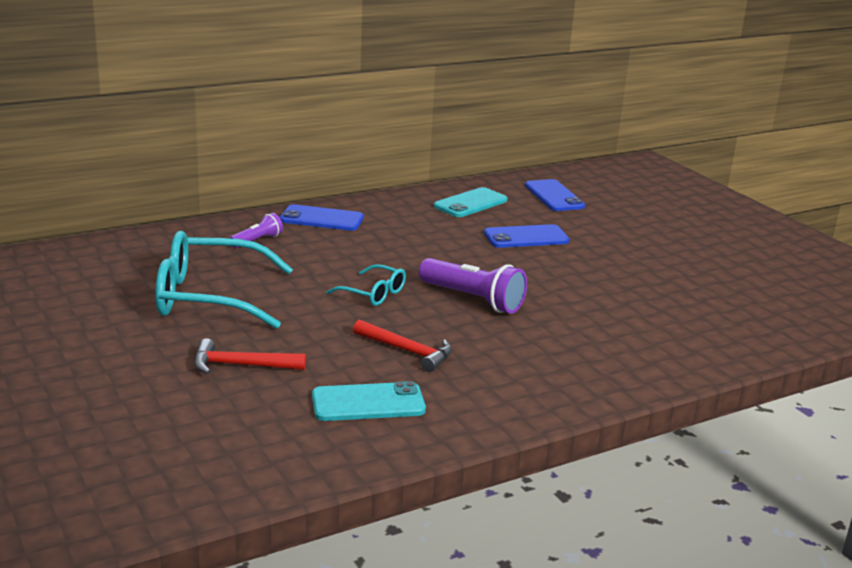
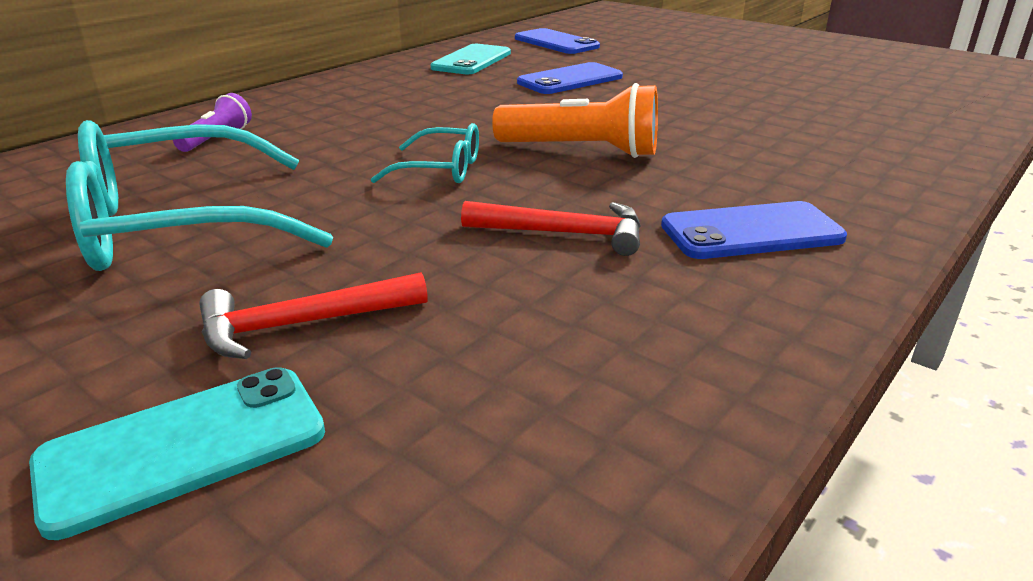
camera: 20 degrees left, 5 degrees up
(322, 219) = (296, 101): blue phone -> blue phone (751, 232)
(368, 403) = (585, 332): turquoise phone -> turquoise phone (184, 448)
(473, 299) = (582, 150): purple flashlight -> orange flashlight

